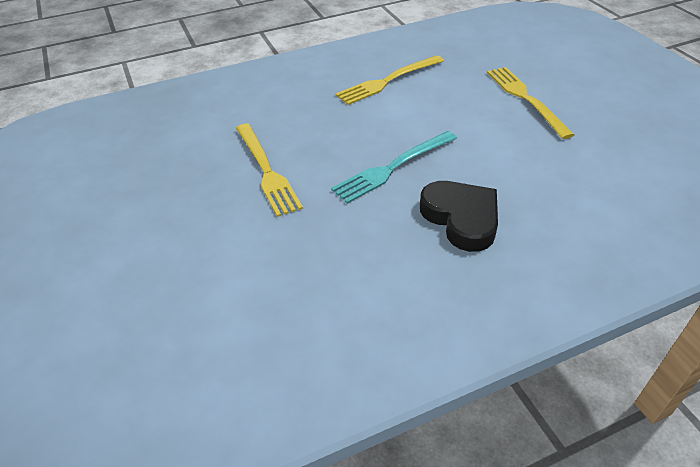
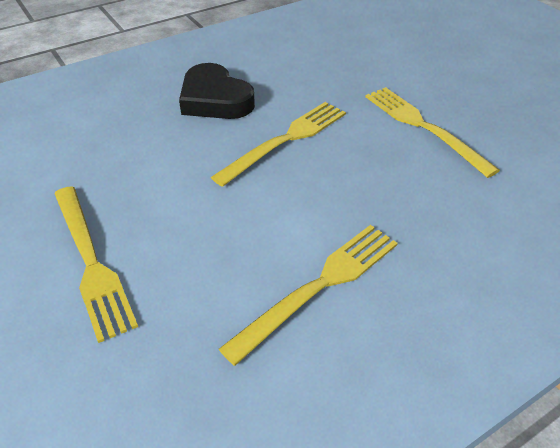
camera: 170 degrees right, 0 degrees up
(393, 167) = (286, 140): turquoise fork -> yellow fork

